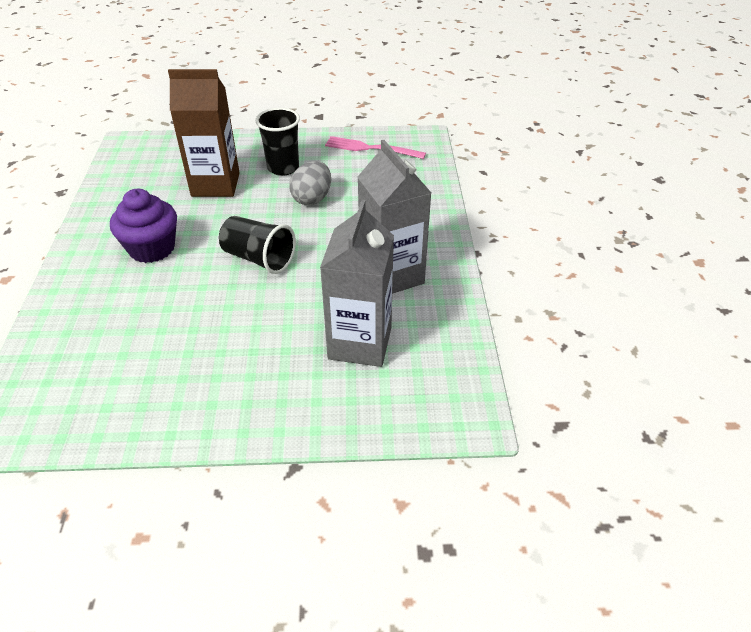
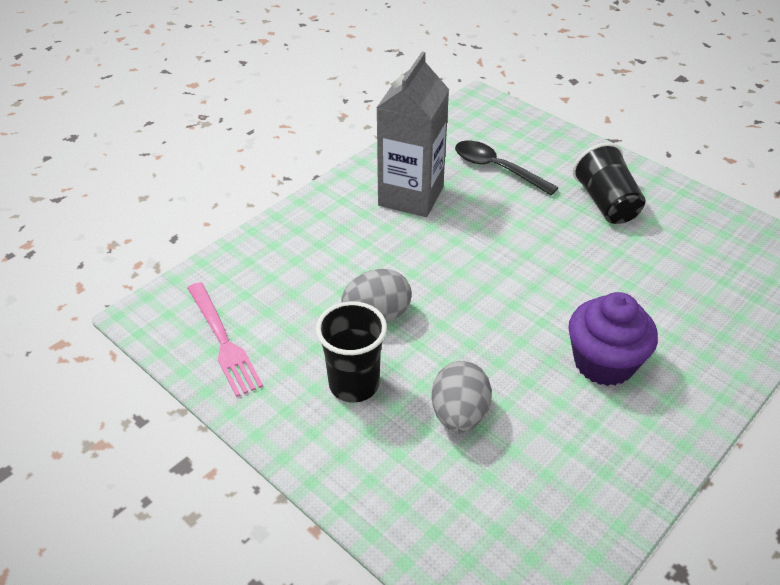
camera: 135 degrees left, 0 degrees up
(215, 184) = (459, 415): brown carton -> grey egg
(259, 258) = (504, 280): black cup -> black cup (606, 203)
(360, 343) = (497, 169): grey carton -> black spoon

